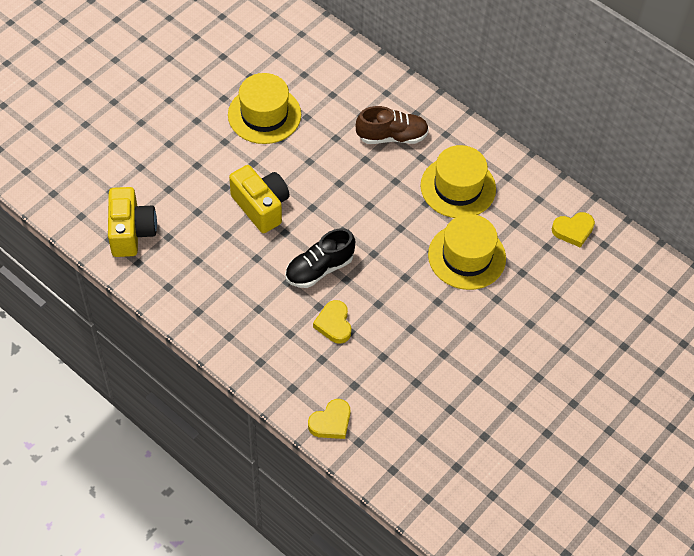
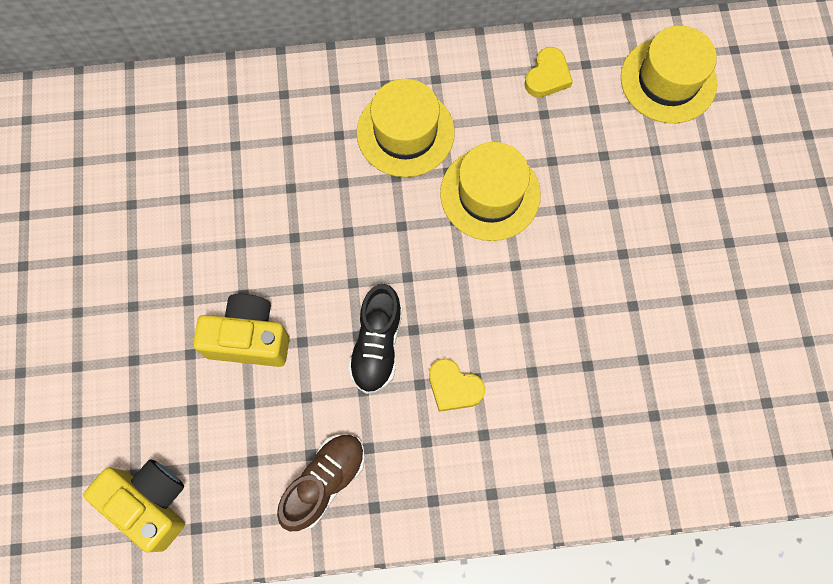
camera: 45 degrees left, 15 degrees up
(264, 115) = (140, 237): yellow hat -> yellow hat (668, 80)
(331, 422) = (563, 489): yellow heart -> none
(392, 136) = (289, 140): brown shoe -> brown shoe (325, 482)

